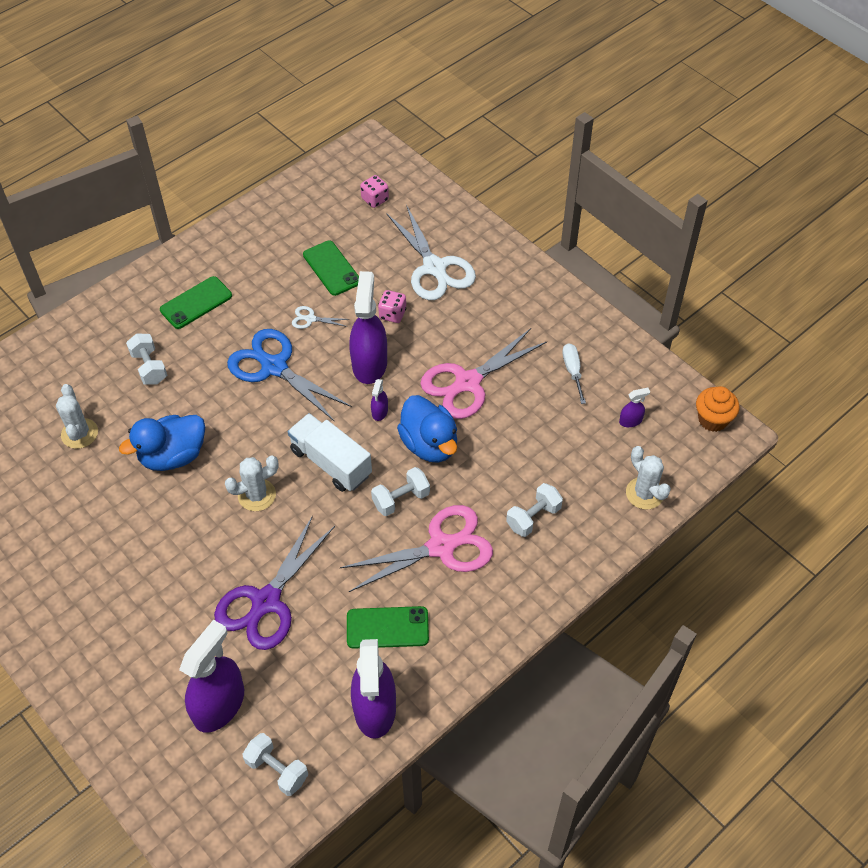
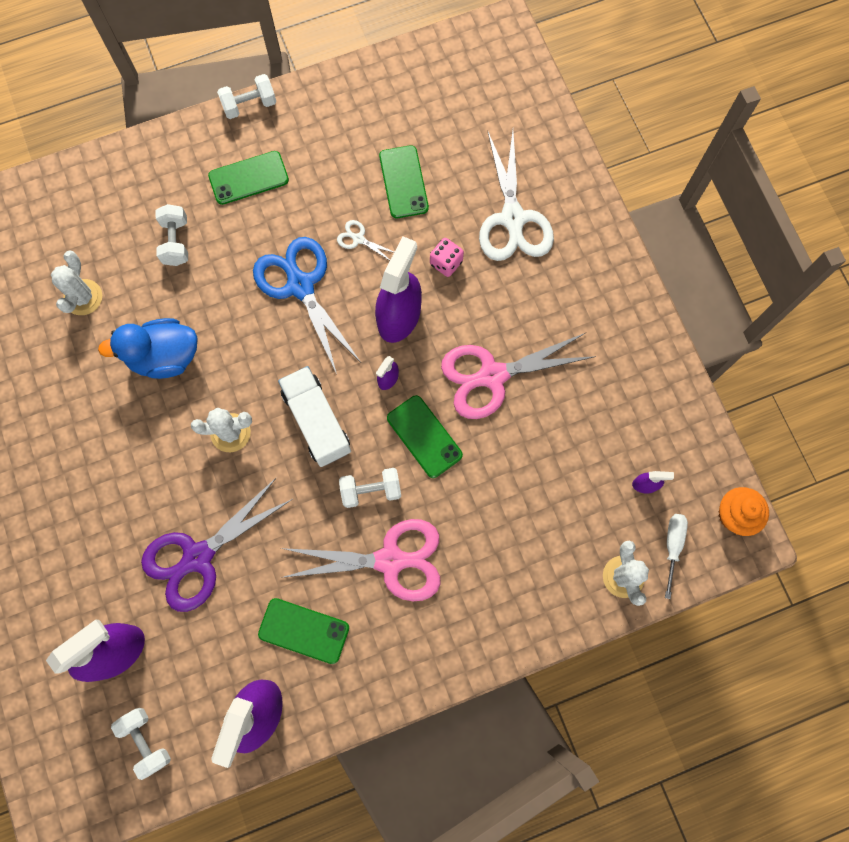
camera: 20 degrees right, 20 degrees up
(375, 199) = (482, 107): pink dice -> none
(429, 444) = (424, 436): blue duck -> green phone
(533, 517) = (496, 561): white dumbbell -> white dumbbell (249, 105)
(573, 371) = (609, 402): white screwdriver -> white screwdriver (672, 546)

